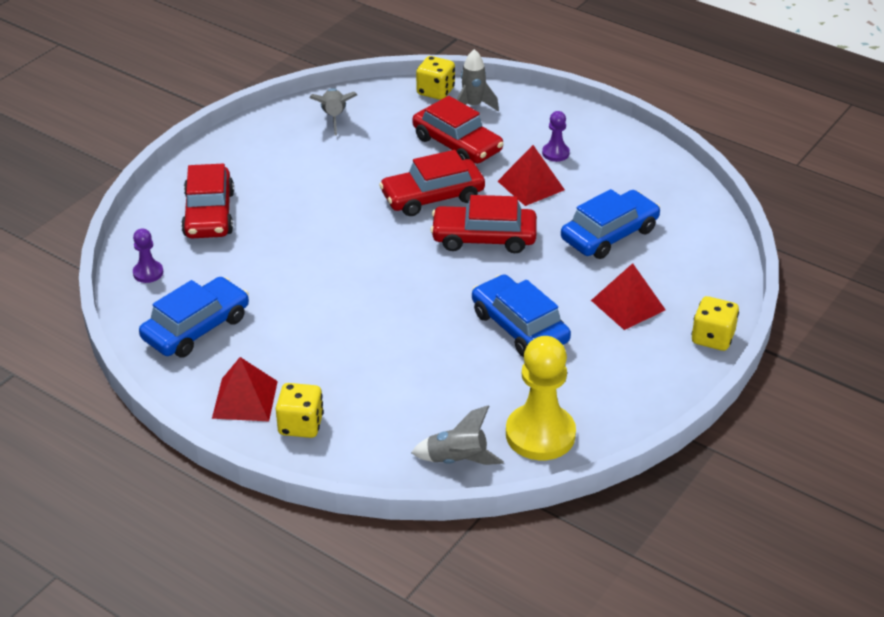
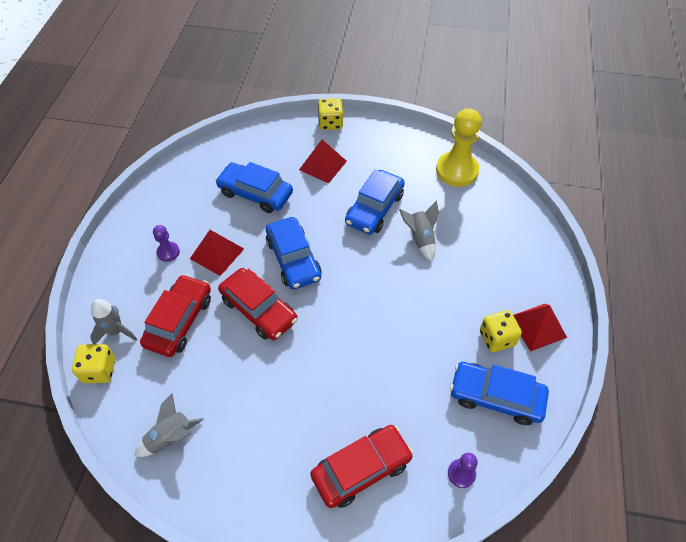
camera: 115 degrees left, 15 degrees up
(301, 425) = (534, 284): yellow dice -> yellow dice (496, 338)
(457, 460) = (502, 198): grey rocket -> grey rocket (420, 238)
(484, 238) = (293, 259): red car -> blue car

